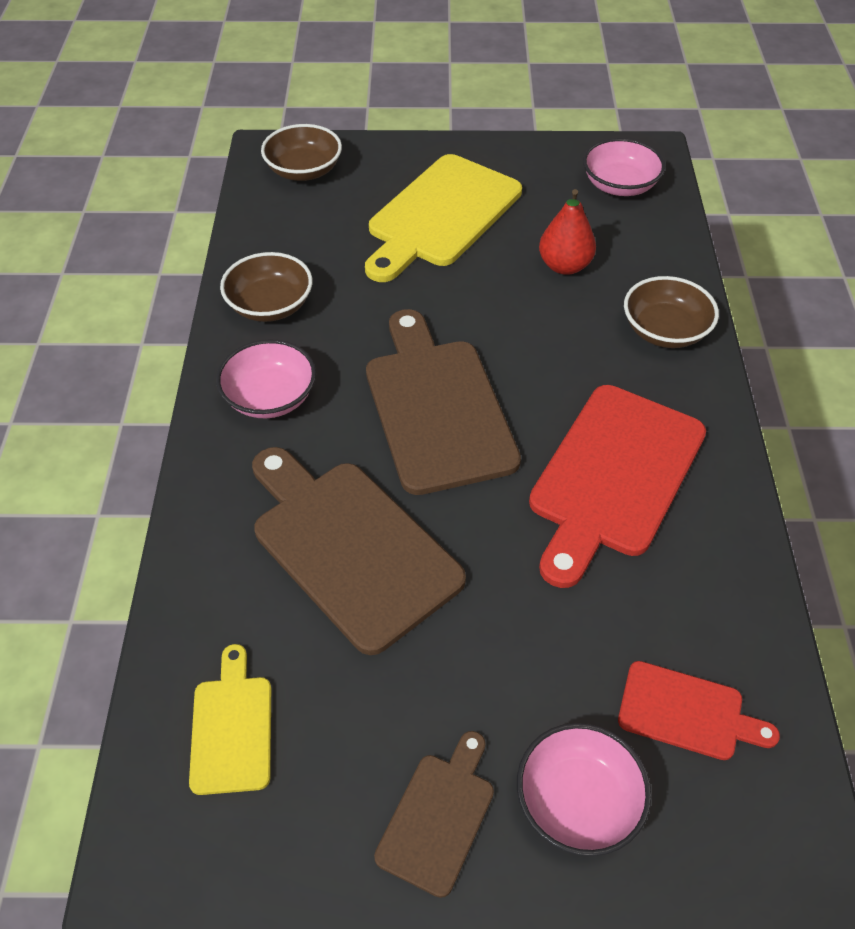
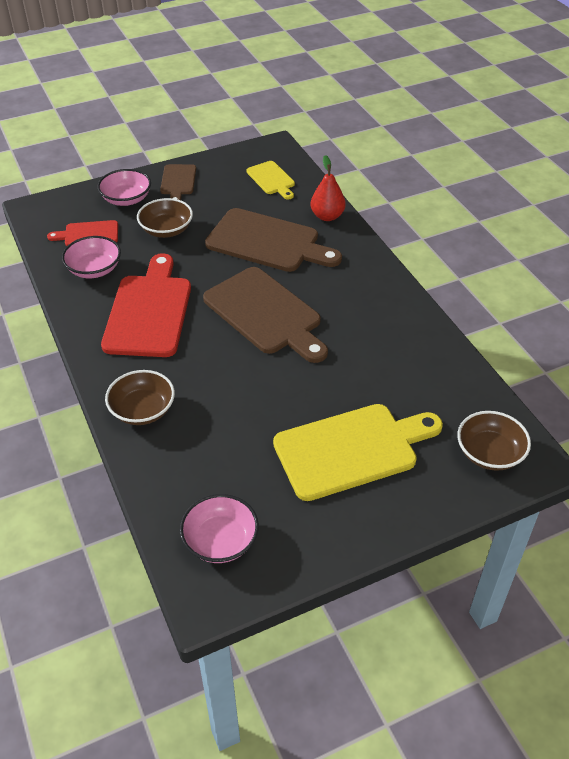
camera: 155 degrees right, 5 degrees down
(270, 305) = (410, 338): brown bowl -> brown bowl (166, 230)
(270, 397) = (362, 289): pink bowl -> pink bowl (94, 269)
(441, 215) = (351, 450): yellow cutting board -> yellow cutting board turned 60 degrees clockwise
(564, 266) = (233, 438): red pear -> red pear (327, 216)

